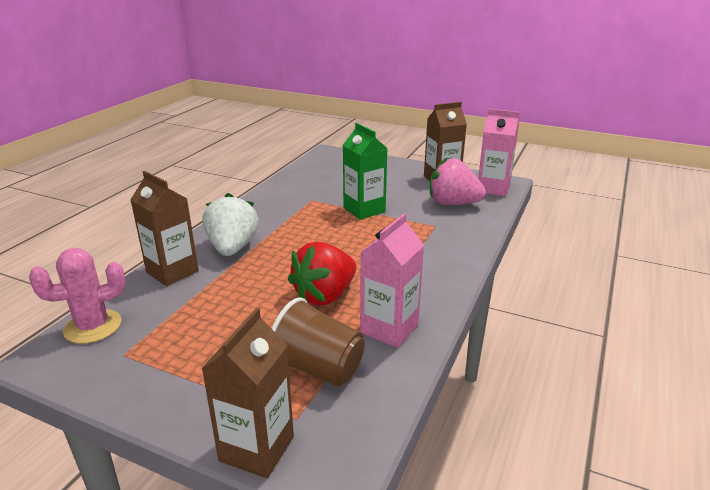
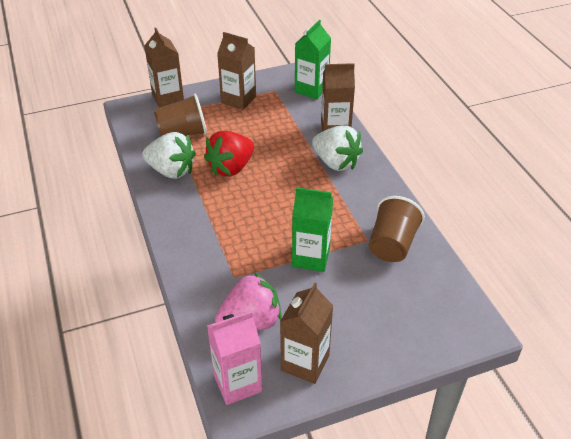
camera: 135 degrees right, 15 degrees up
(93, 327) = (311, 89): pink cactus -> green carton
(182, 372) = (238, 99): none -> brown carton
(301, 192) = (392, 245): none -> brown cup
(325, 295) = (231, 168): red strawberry -> red strawberry turned 135 degrees counterclockwise
(389, 329) = (171, 171): pink carton -> white strawberry

